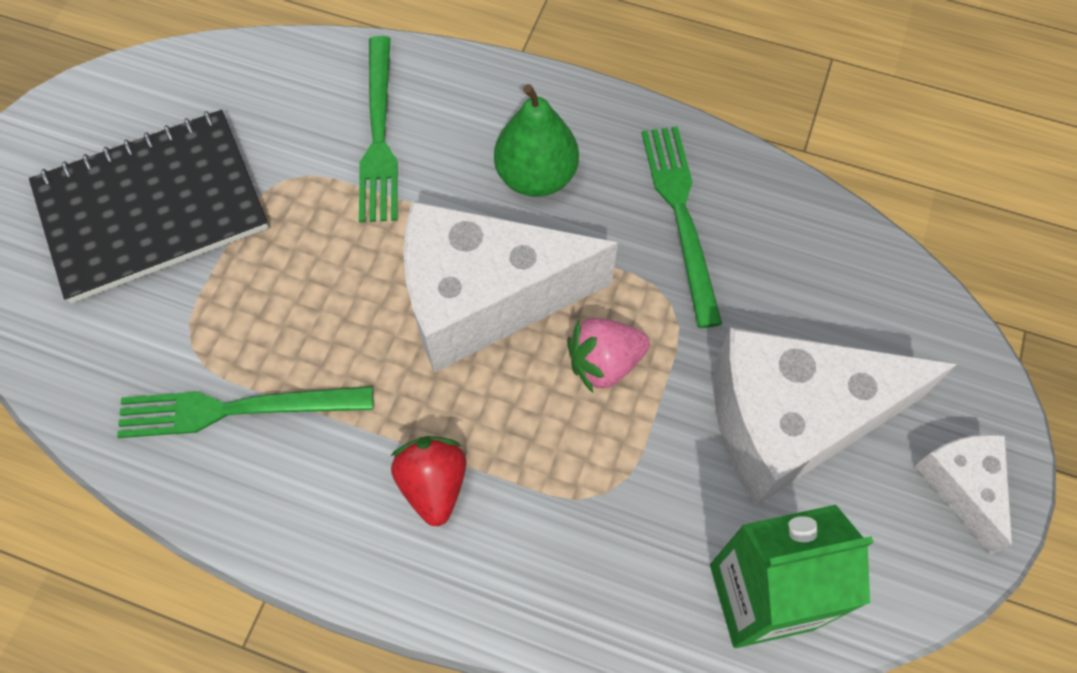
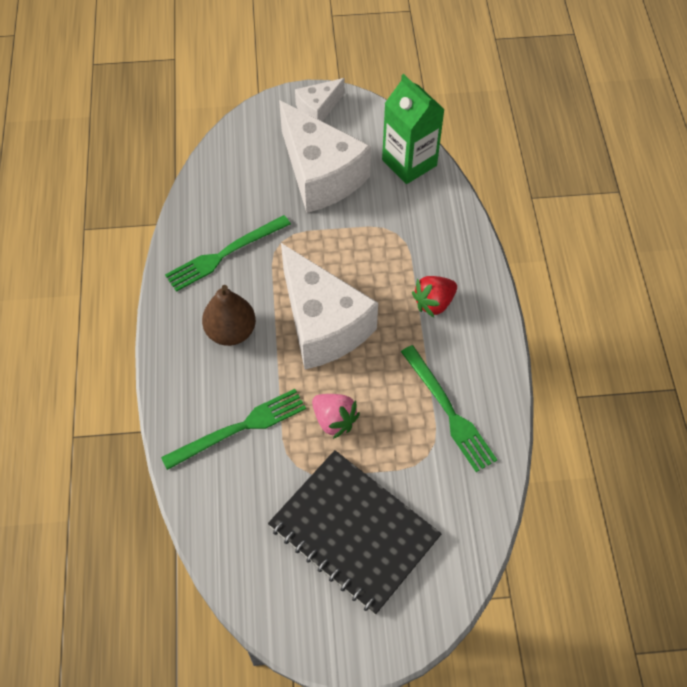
camera: 115 degrees left, 5 degrees down
(536, 176) = (231, 331): green pear -> brown pear
(604, 363) = (330, 257): pink strawberry -> pink strawberry (334, 420)

